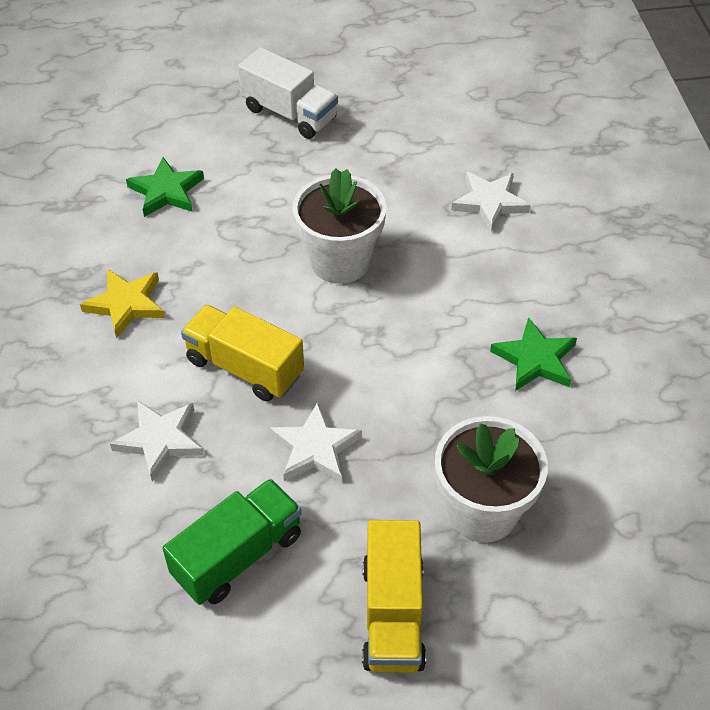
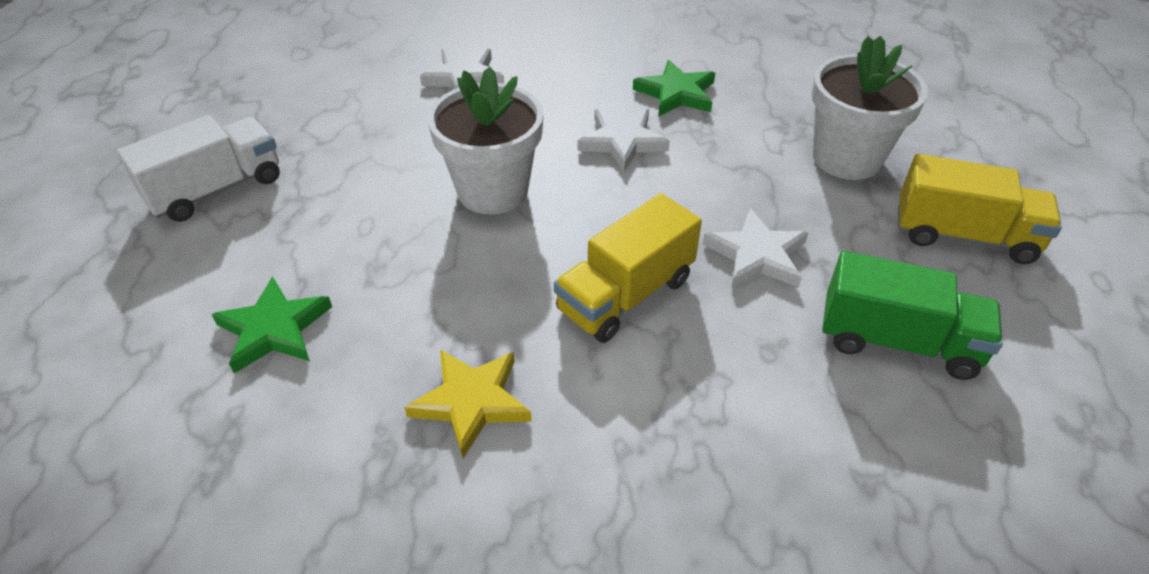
camera: 75 degrees left, 5 degrees down
(160, 440) = (722, 393): white star -> white star (622, 142)
(238, 555) = (898, 341): green truck -> green truck turned 135 degrees clockwise

